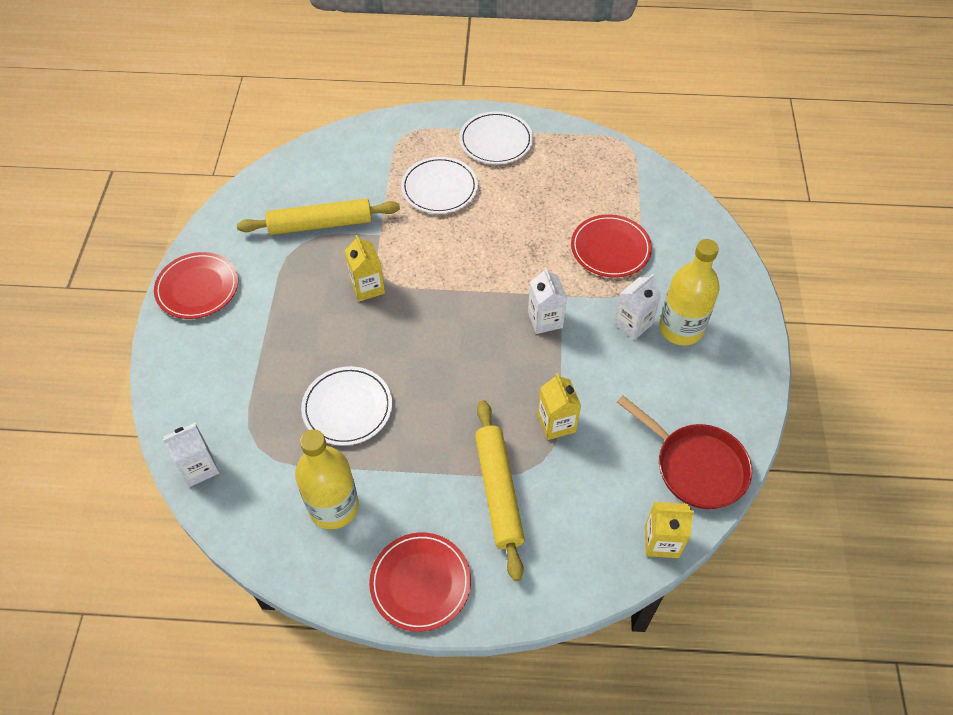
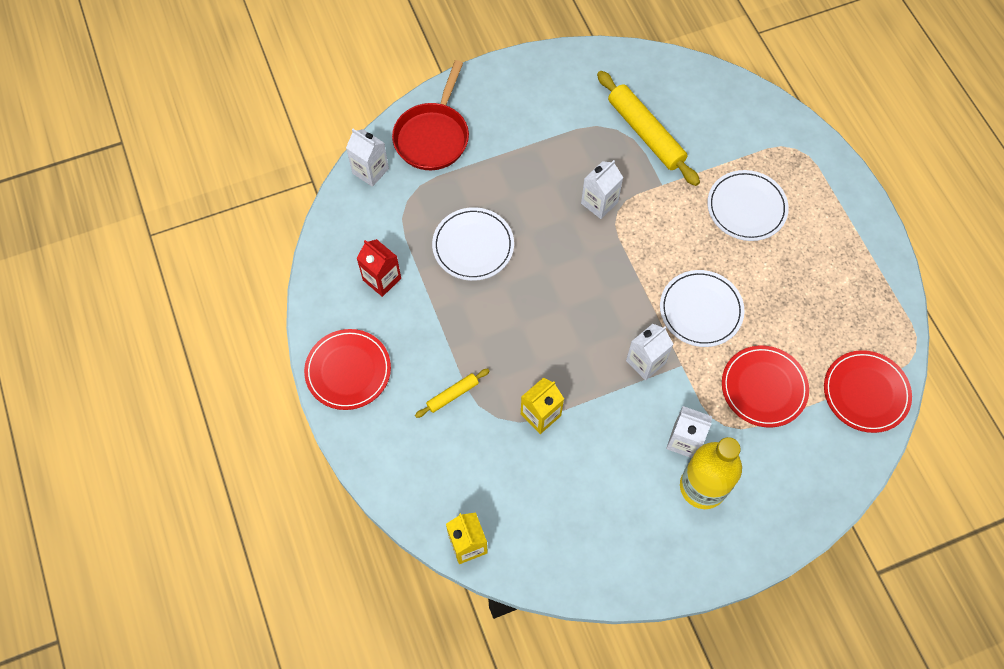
camera: 65 degrees right, 10 degrees up
(197, 288) = (527, 79): red plate -> red plate (865, 393)
(333, 507) = (382, 279): yellow bottle -> red carton
(367, 287) = (599, 203): yellow carton -> white carton
(496, 141) = (838, 229): white plate -> white plate (701, 310)
(498, 492) = (452, 395): yellow rolling pin -> yellow rolling pin, size x0.49
(695, 466) = (556, 549): red pan -> red pan (433, 136)

